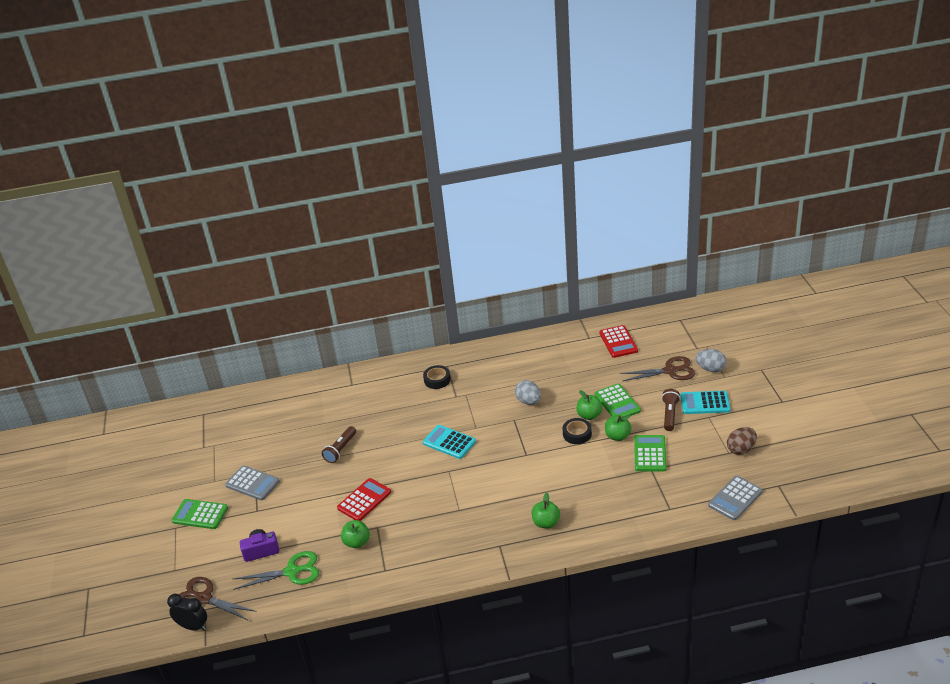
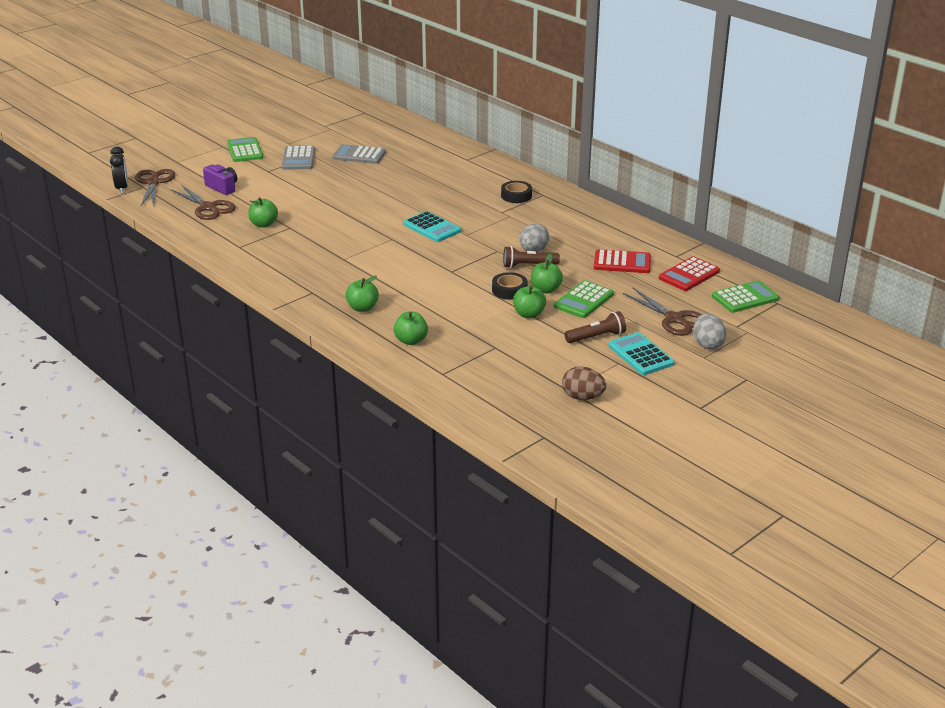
camera: 55 degrees right, 5 degrees down
(292, 571) = (208, 208): green scissors -> brown scissors
(341, 449) = (374, 181): brown flashlight -> brown flashlight (528, 265)
(364, 500) = (318, 211): red calculator -> red calculator (622, 262)
(449, 442) = (432, 228): turquoise calculator -> turquoise calculator turned 135 degrees clockwise
(613, 511) = (411, 340): none -> green apple
(650, 454) = (519, 340): green calculator -> green calculator (745, 298)
(735, 498) = (495, 412): grey calculator -> grey calculator (359, 155)

